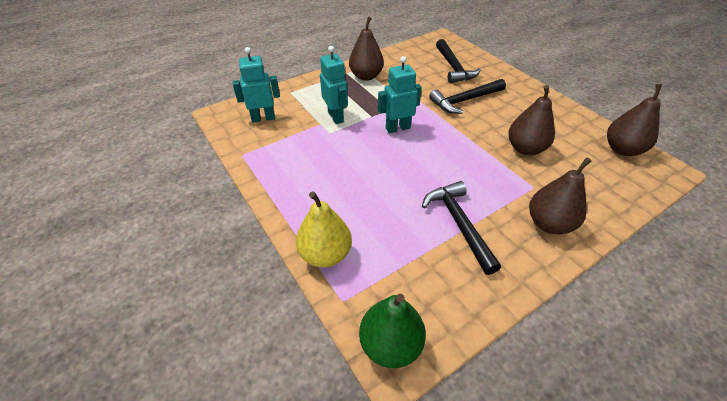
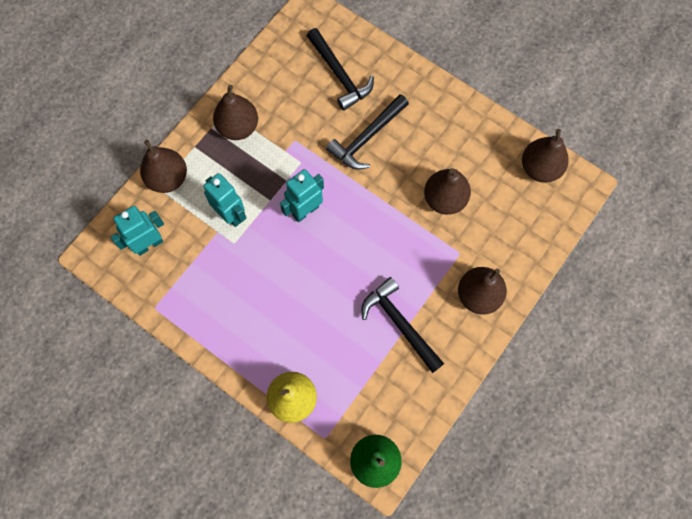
camera: 20 degrees left, 25 degrees up
(300, 89) = (168, 178): none -> brown pear

